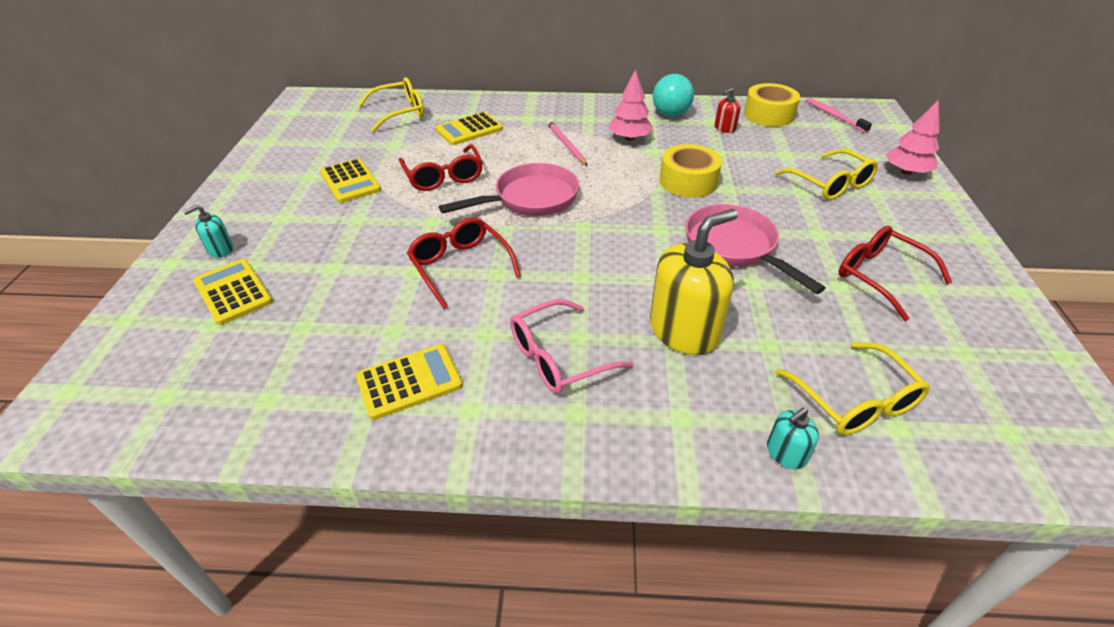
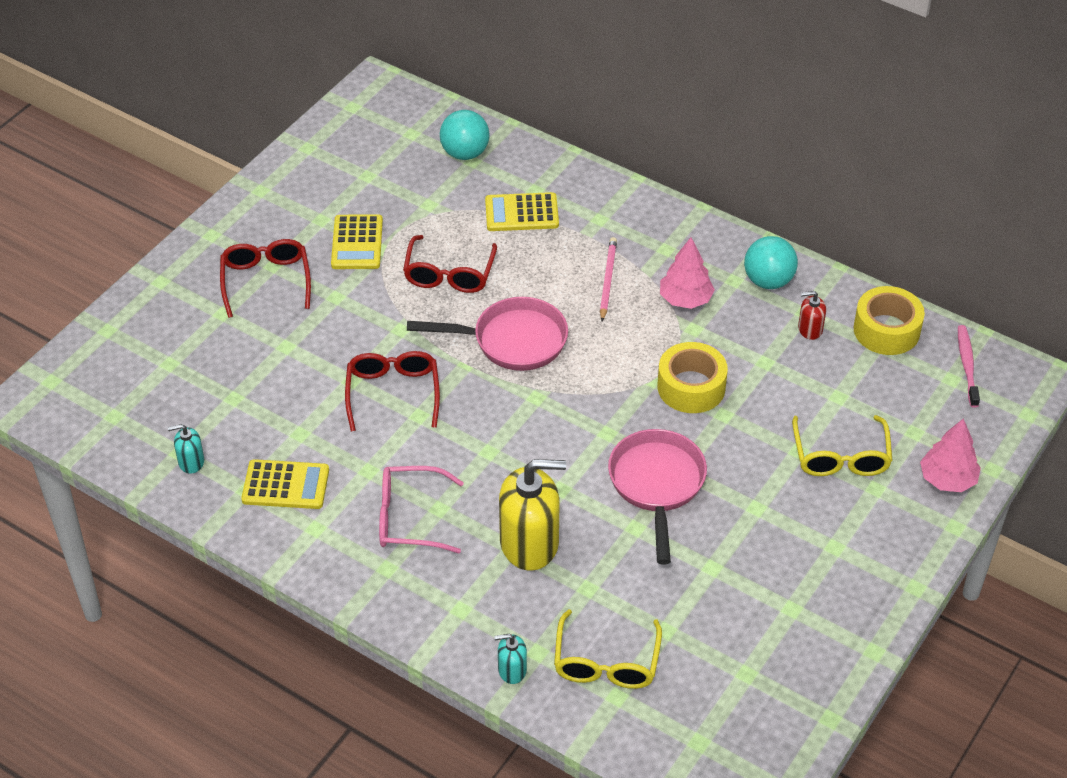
camera: 30 degrees right, 5 degrees up
(220, 249) = (205, 283): turquoise soap dispenser -> turquoise soap dispenser (191, 462)
(233, 292) = (197, 337): yellow calculator -> none
(399, 112) = (465, 153): yellow glasses -> turquoise ball
(881, 277) = (761, 578): red glasses -> red glasses (266, 281)

